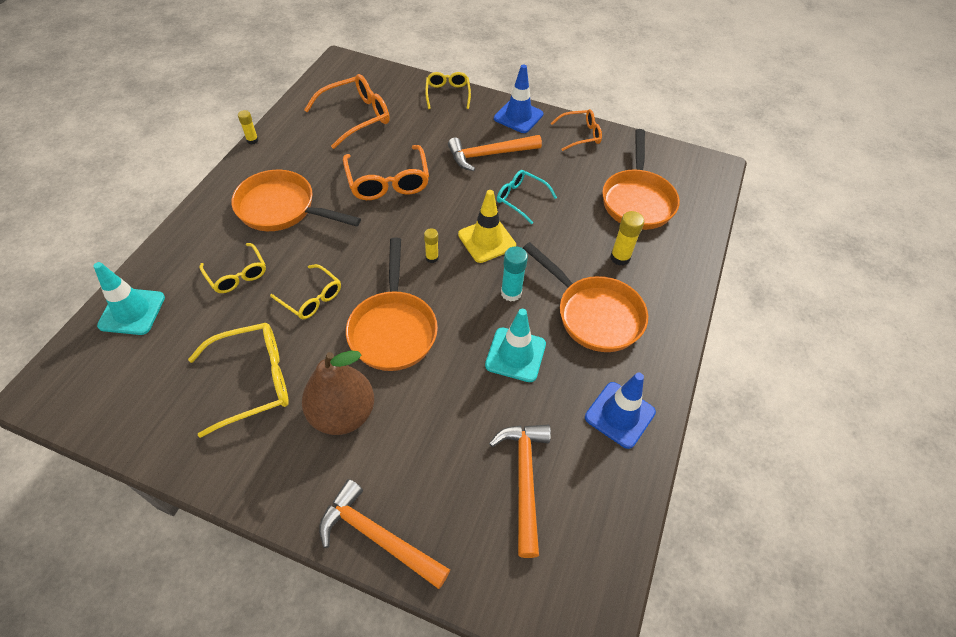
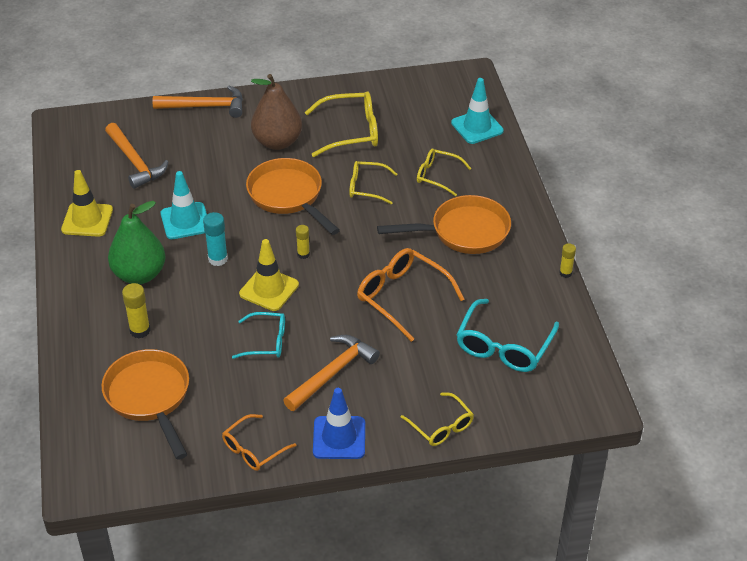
camera: 150 degrees right, 10 degrees down
(254, 381) = (351, 132): yellow glasses -> yellow glasses turned 135 degrees counterclockwise
(356, 117) = (503, 346): orange glasses -> turquoise glasses
(594, 314) = (139, 274): orange pan -> green pear
(619, 415) = (87, 220): blue traffic cone -> yellow traffic cone

